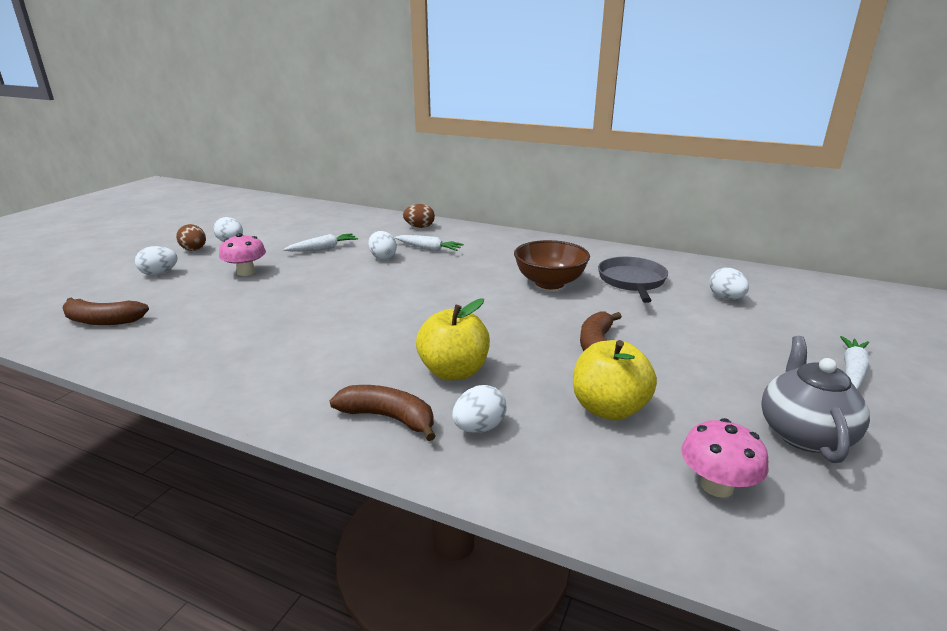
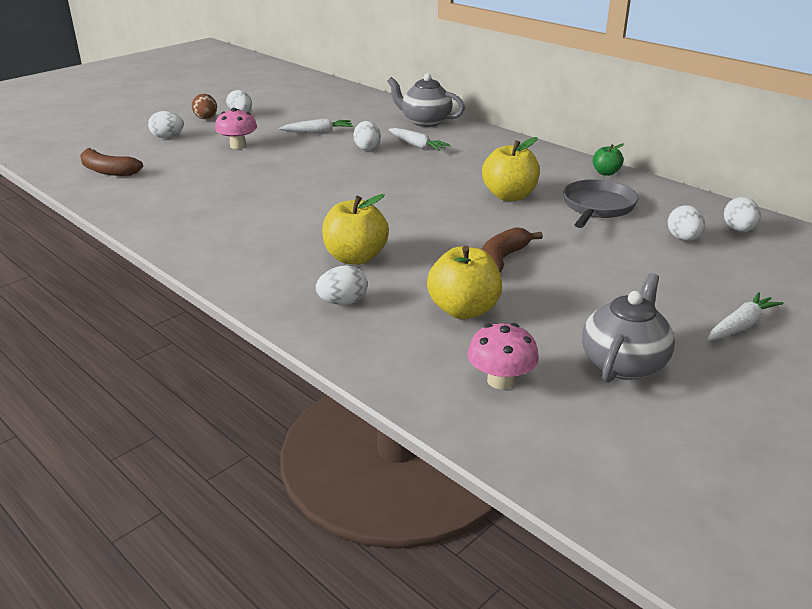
camera: 20 degrees right, 5 degrees up
(388, 418) = (278, 281): brown banana -> none
(419, 227) = (425, 121): brown egg -> grey teapot
(549, 283) = (509, 196): brown bowl -> yellow apple
(610, 251) = (606, 173): none -> green apple
(758, 283) = (738, 230): none -> white egg

